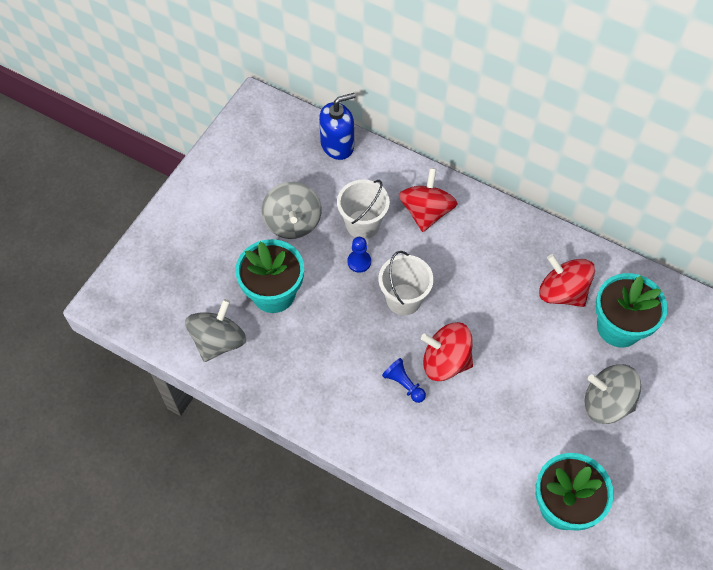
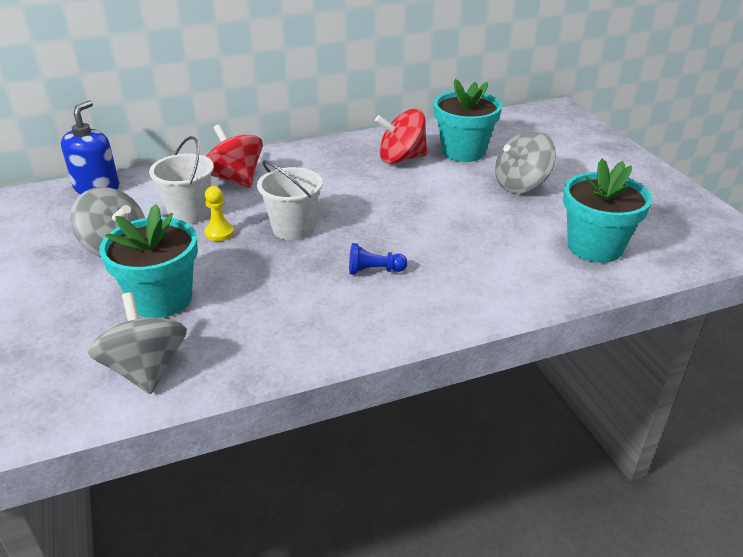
camera: 50 degrees left, 25 degrees down
(359, 262) = (219, 233): blue pawn -> yellow pawn
(445, 361) = (384, 237): red spinning top -> none

